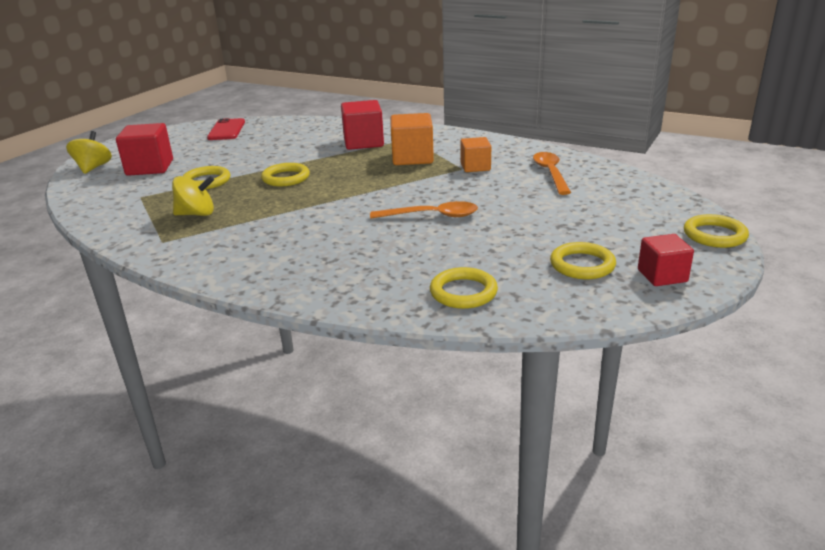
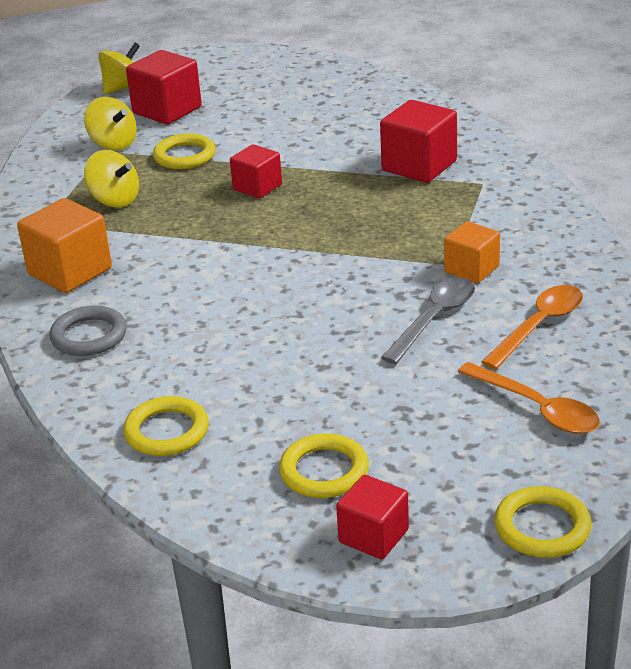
camera: 45 degrees right, 5 degrees up
(140, 192) = (113, 144): none -> yellow spinning top
(226, 130) = (315, 78): red phone -> none
(286, 178) = (257, 187): yellow ring -> red cube
(315, 276) = (89, 336): none -> grey ring
(412, 158) = (429, 218): orange cube -> orange cube (70, 271)
(432, 216) = (302, 319): orange spoon -> orange spoon (537, 408)
(499, 189) = (435, 318): none -> grey spoon

